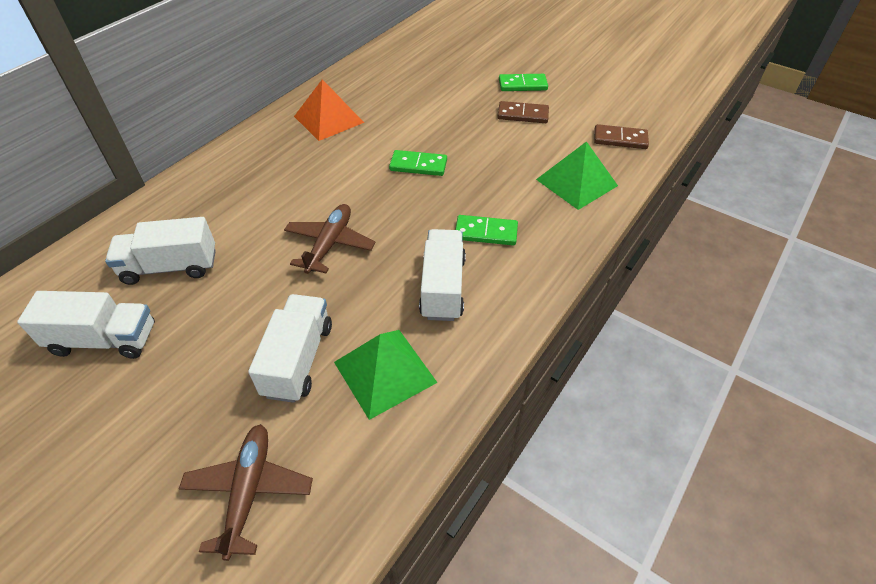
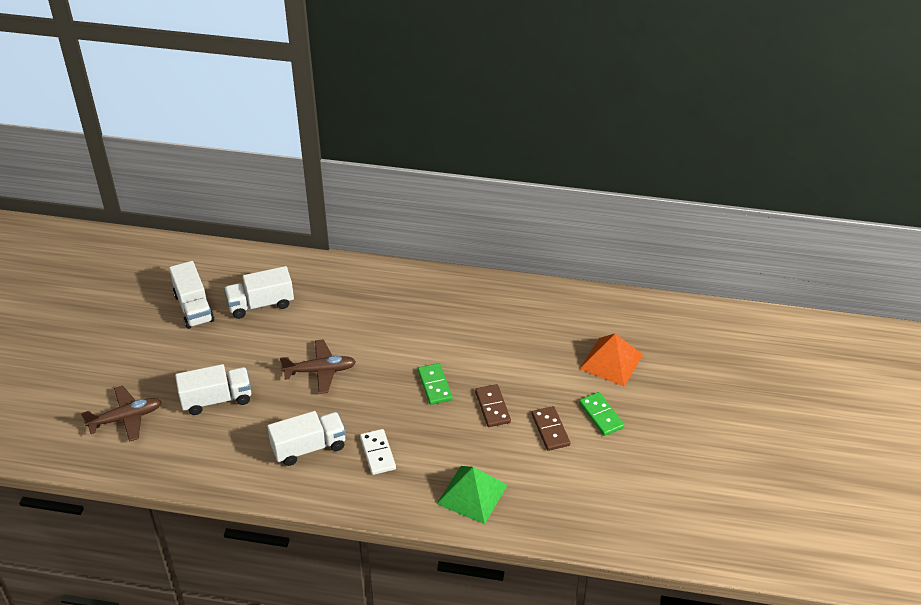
camera: 65 degrees right, 5 degrees down
(170, 267) = (261, 304): white truck -> white truck turned 75 degrees counterclockwise
(328, 119) = (461, 308): orange pyramid -> orange pyramid (611, 361)
(385, 372) = (225, 444): green pyramid -> none
(486, 232) = (377, 453): green domino -> white domino
(620, 139) = (556, 511): brown domino -> brown domino (492, 407)

